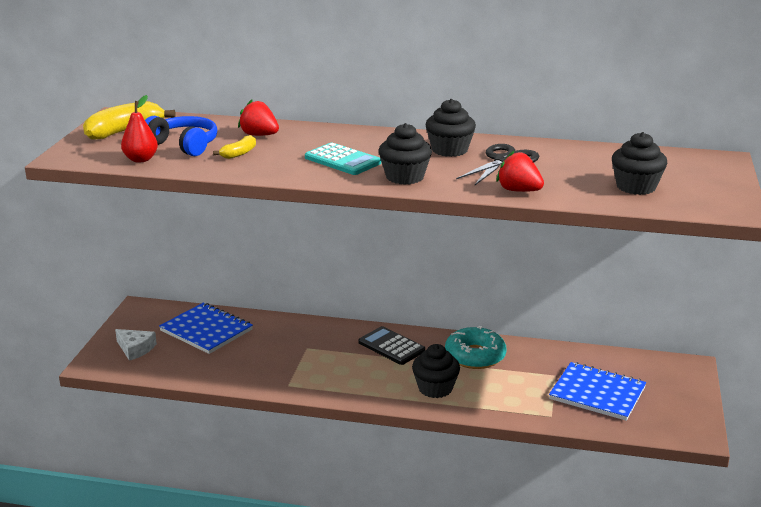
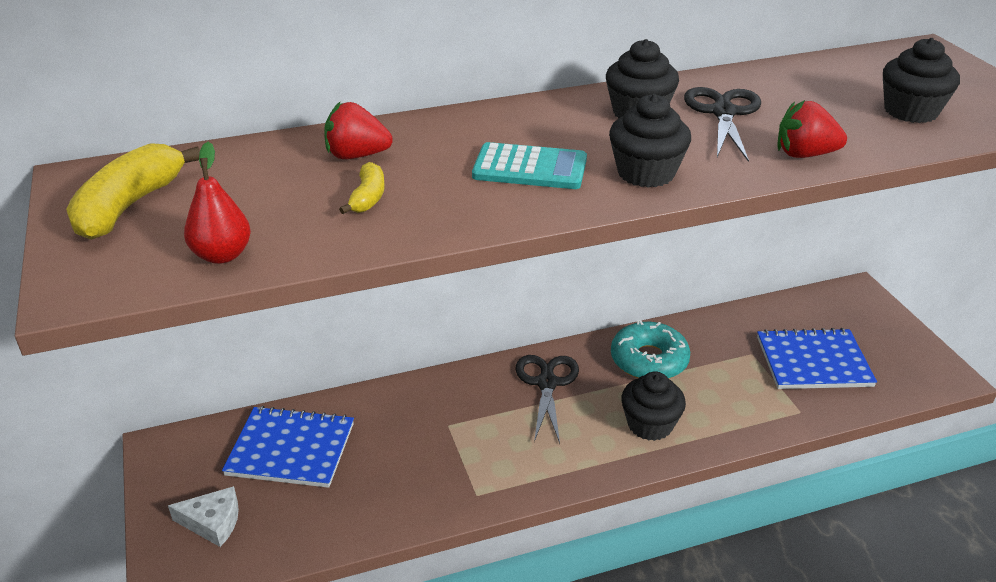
camera: 30 degrees left, 10 degrees up
(184, 145) = (261, 206): blue headphones -> none
(391, 346) = (546, 383): black calculator -> black scissors

